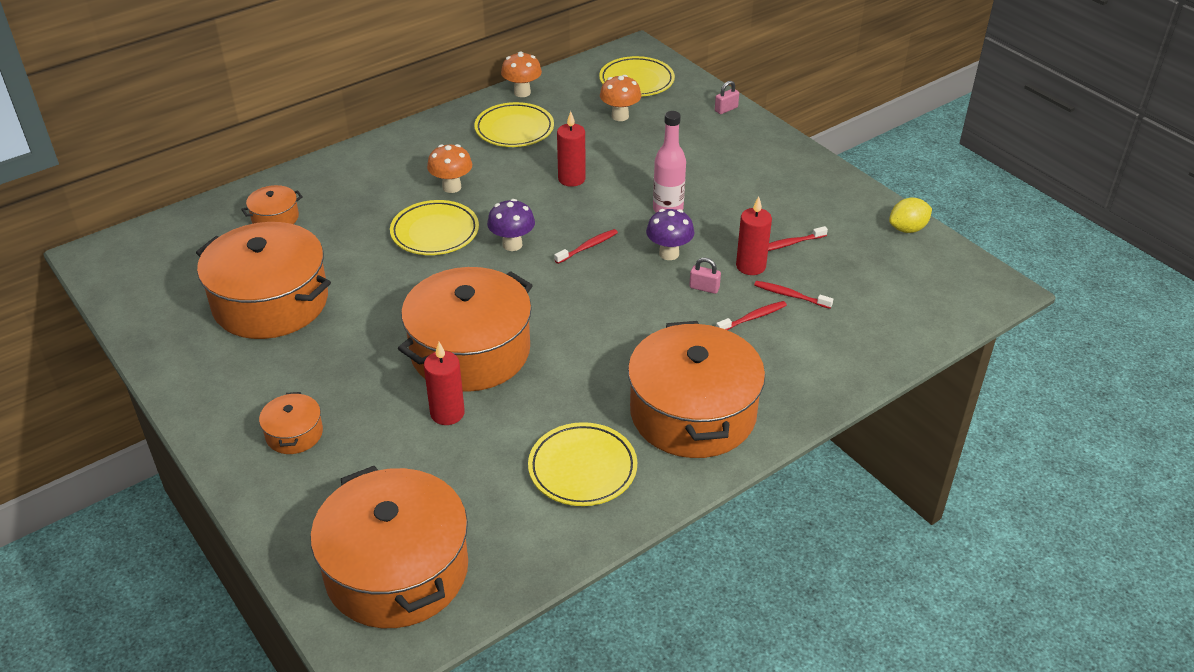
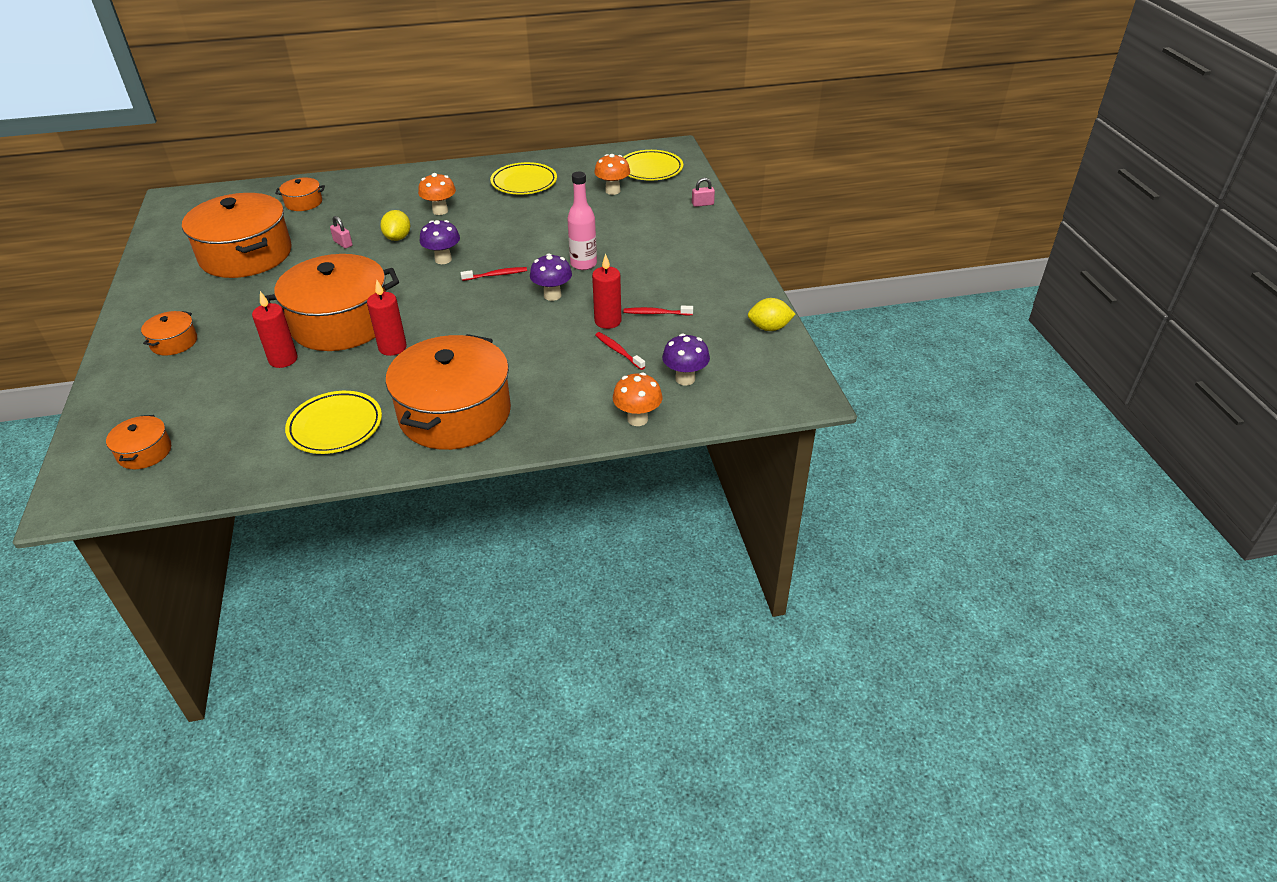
camera: 25 degrees right, 0 degrees up
(397, 570) = (144, 452): orange pot -> orange pot, size x0.44
(435, 232) = (398, 238): yellow plate -> yellow lemon
(522, 92) = (555, 159): orange mushroom -> orange mushroom (637, 419)
(571, 179) = (532, 225): red candle -> red candle (392, 347)
(704, 288) = (555, 327): pink padlock -> pink padlock (343, 243)
(753, 318) = (571, 359): red toothbrush -> none
(878, 305) = (685, 379): none -> purple mushroom

